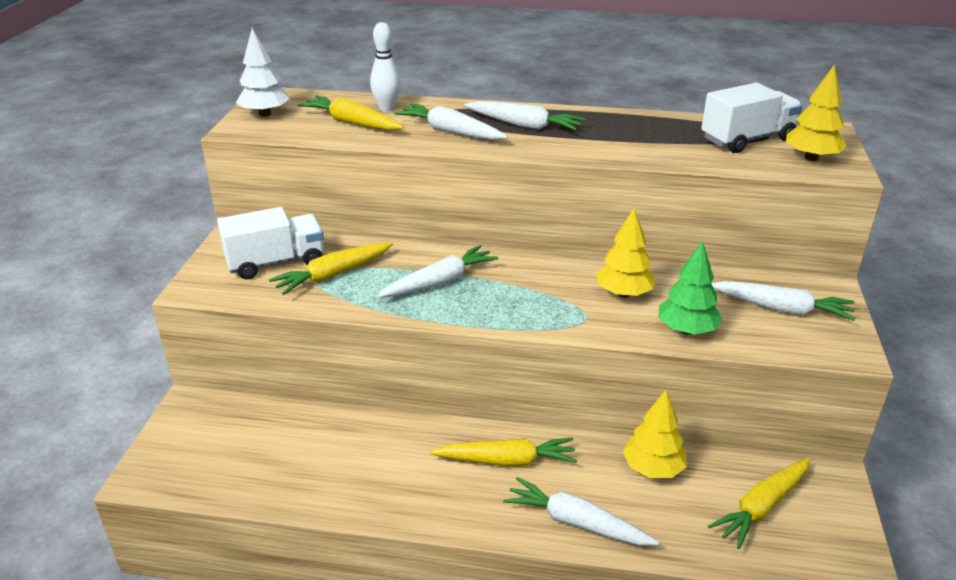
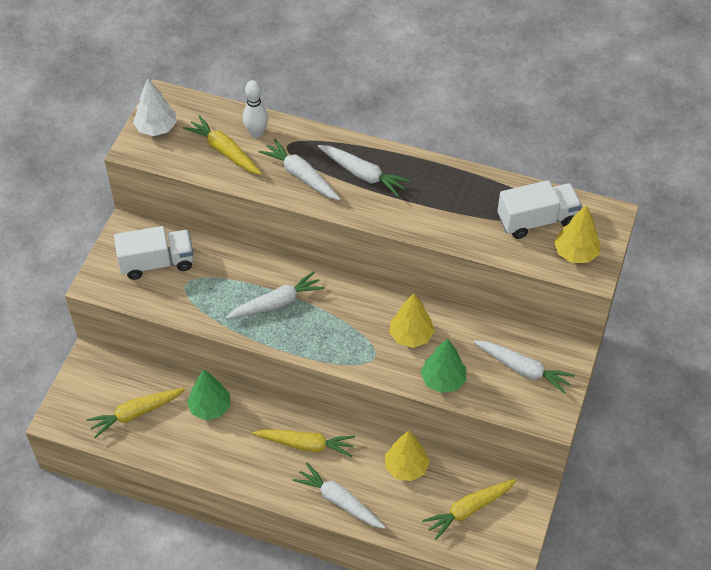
camera: 10 degrees right, 20 degrees up
(333, 275) = (198, 283): yellow carrot -> yellow carrot (136, 413)
(363, 436) = (210, 407): none -> green tree

